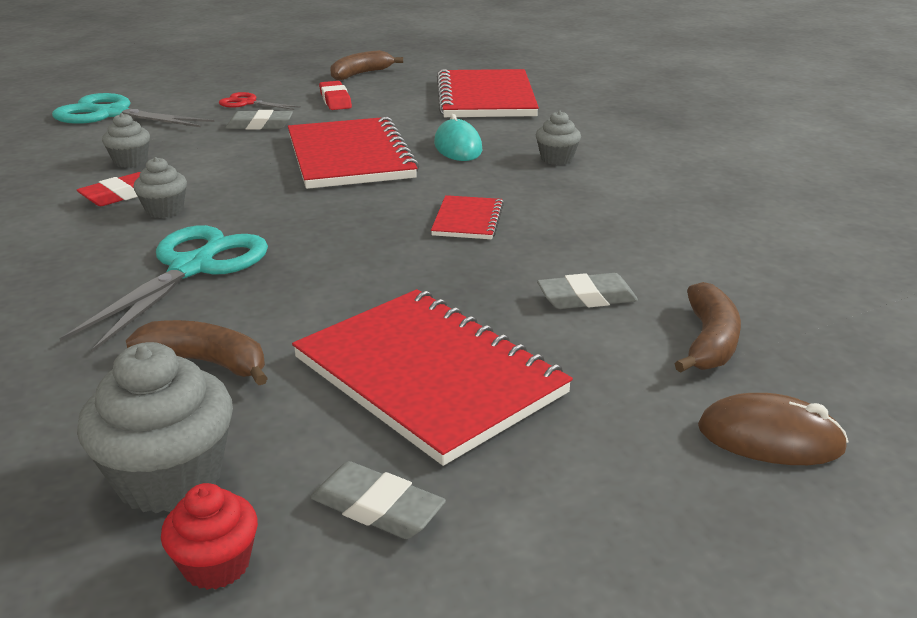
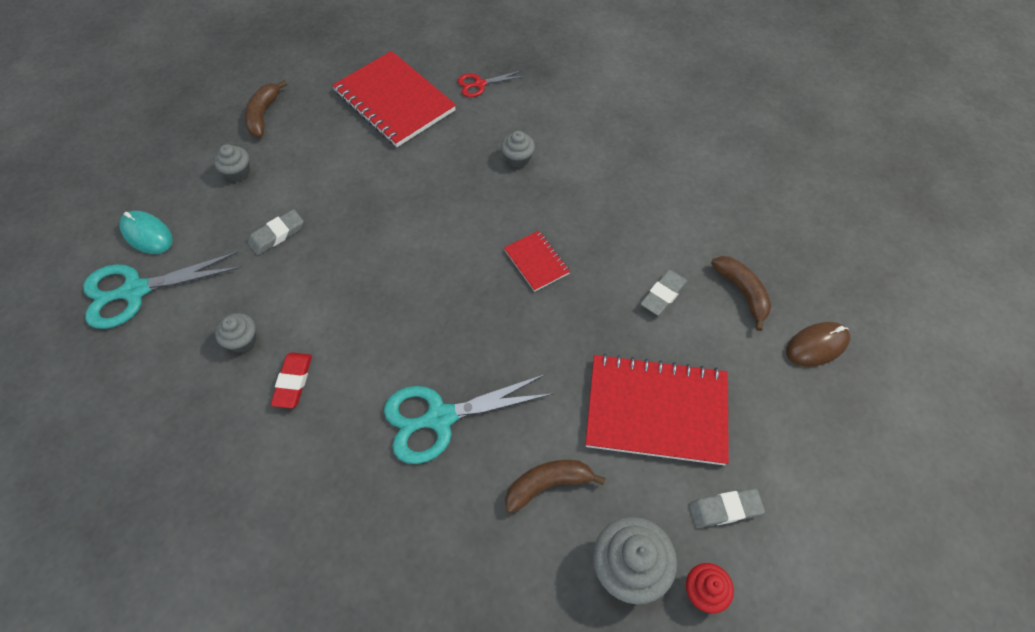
camera: 40 degrees left, 30 degrees up
(165, 210) = (346, 377): grey cupcake -> grey cupcake (238, 172)
(192, 268) = (439, 418): turquoise scissors -> turquoise scissors turned 90 degrees counterclockwise
(247, 103) = (227, 209): red scissors -> red scissors (479, 84)
(335, 100) = (290, 166): red eraser -> none
(350, 157) = (390, 236): red notebook -> none
(458, 147) = (445, 180): turquoise mouse -> turquoise mouse (147, 234)

